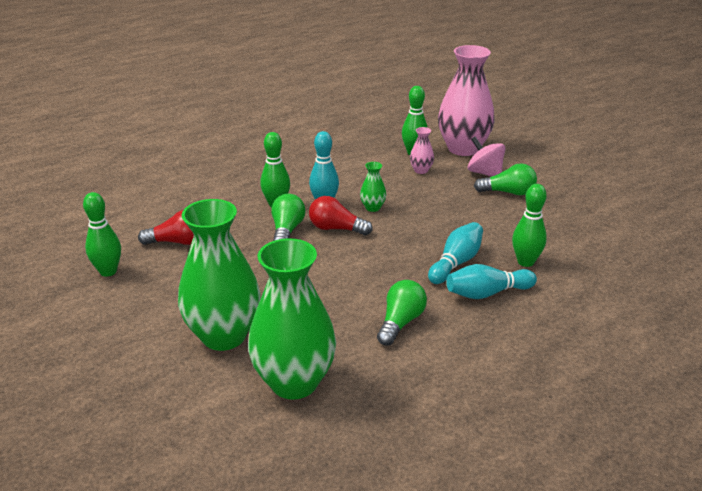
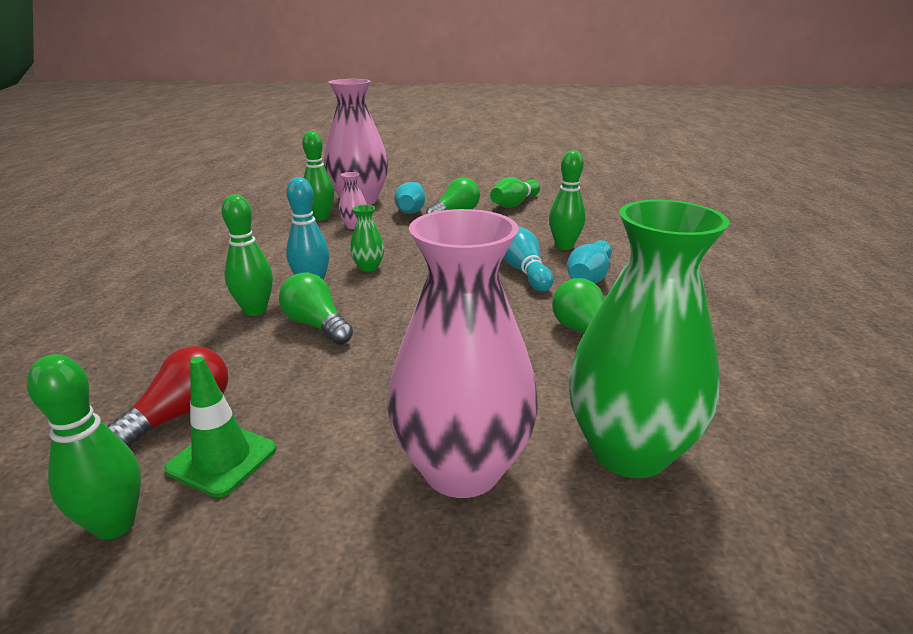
camera: 50 degrees left, 5 degrees down
(163, 270) = (222, 459): none -> green traffic cone
(224, 336) = (462, 469): green vase -> pink vase
(336, 229) = (368, 298): red light bulb -> none
(485, 173) = (411, 209): pink spinning top -> turquoise bowling pin
(572, 206) = (514, 204): none -> green bowling pin

